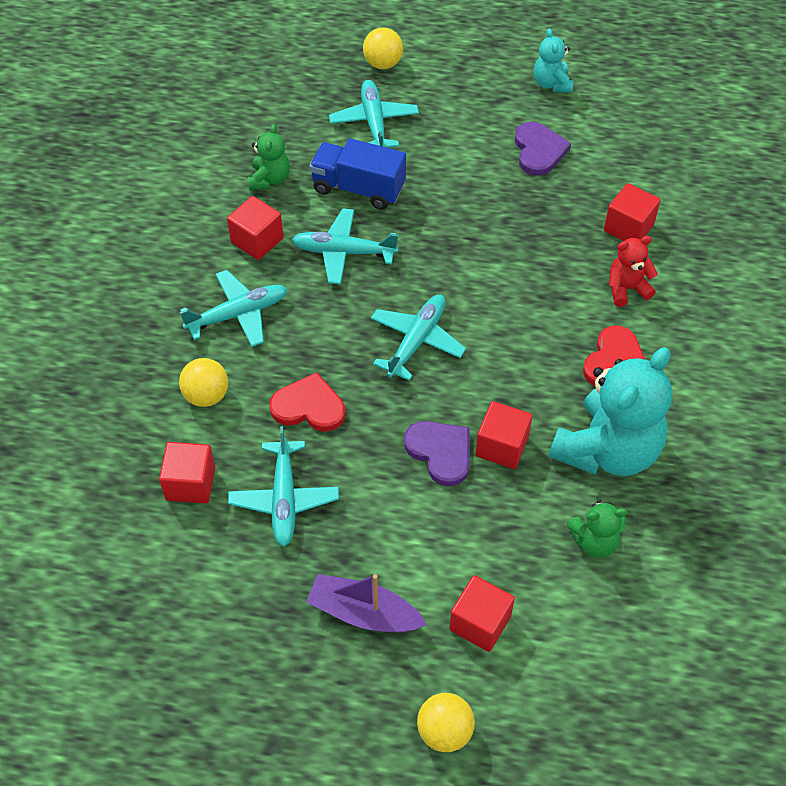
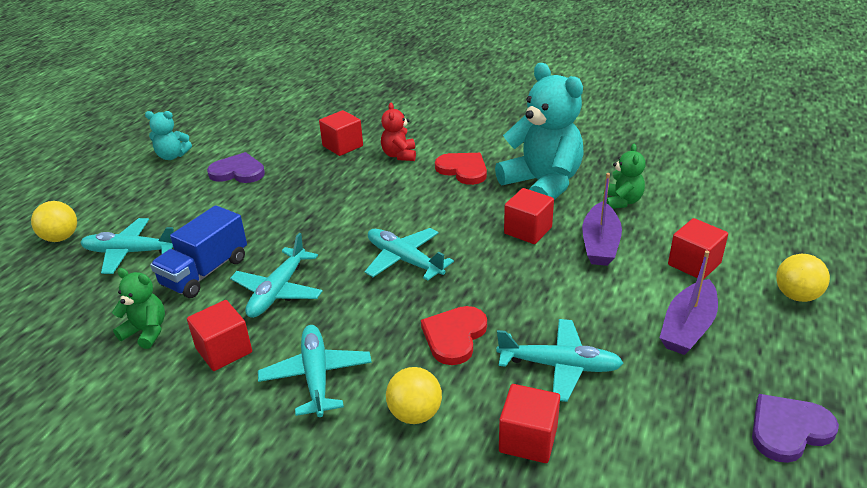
camera: 75 degrees left, 20 degrees down
(440, 452) = (526, 262): purple heart -> purple heart (788, 430)
(494, 522) = (600, 244): none -> purple boat

